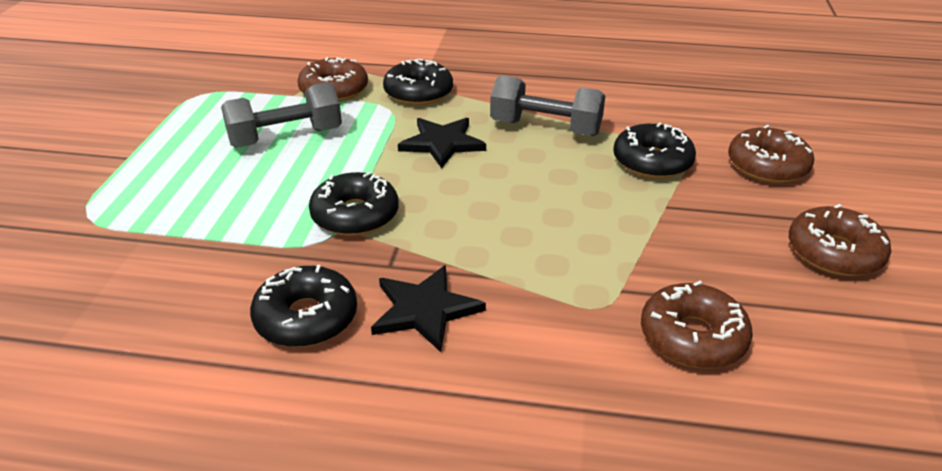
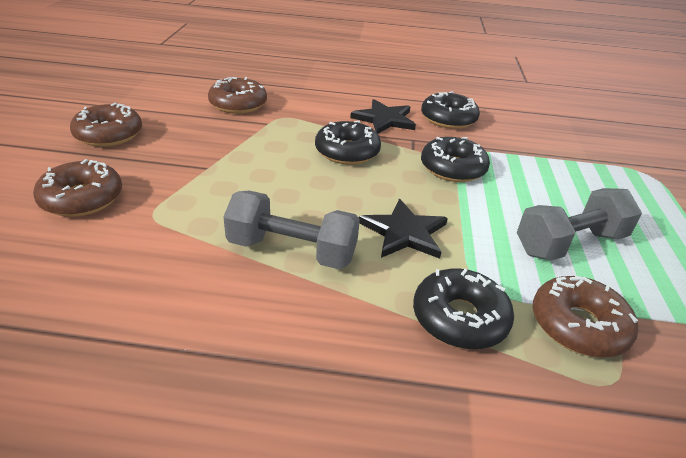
camera: 175 degrees right, 0 degrees up
(652, 162) = (194, 206): black donut -> black donut (347, 152)

